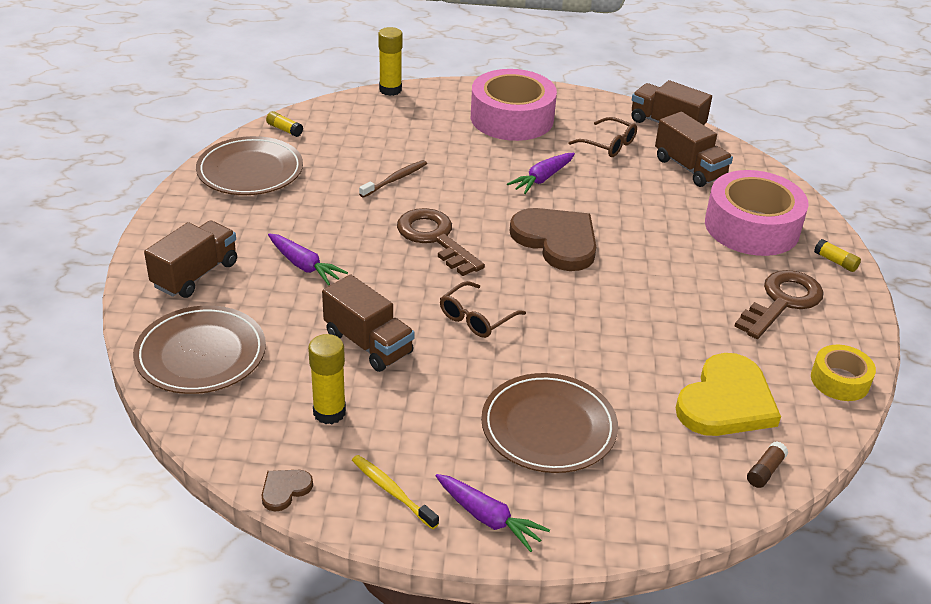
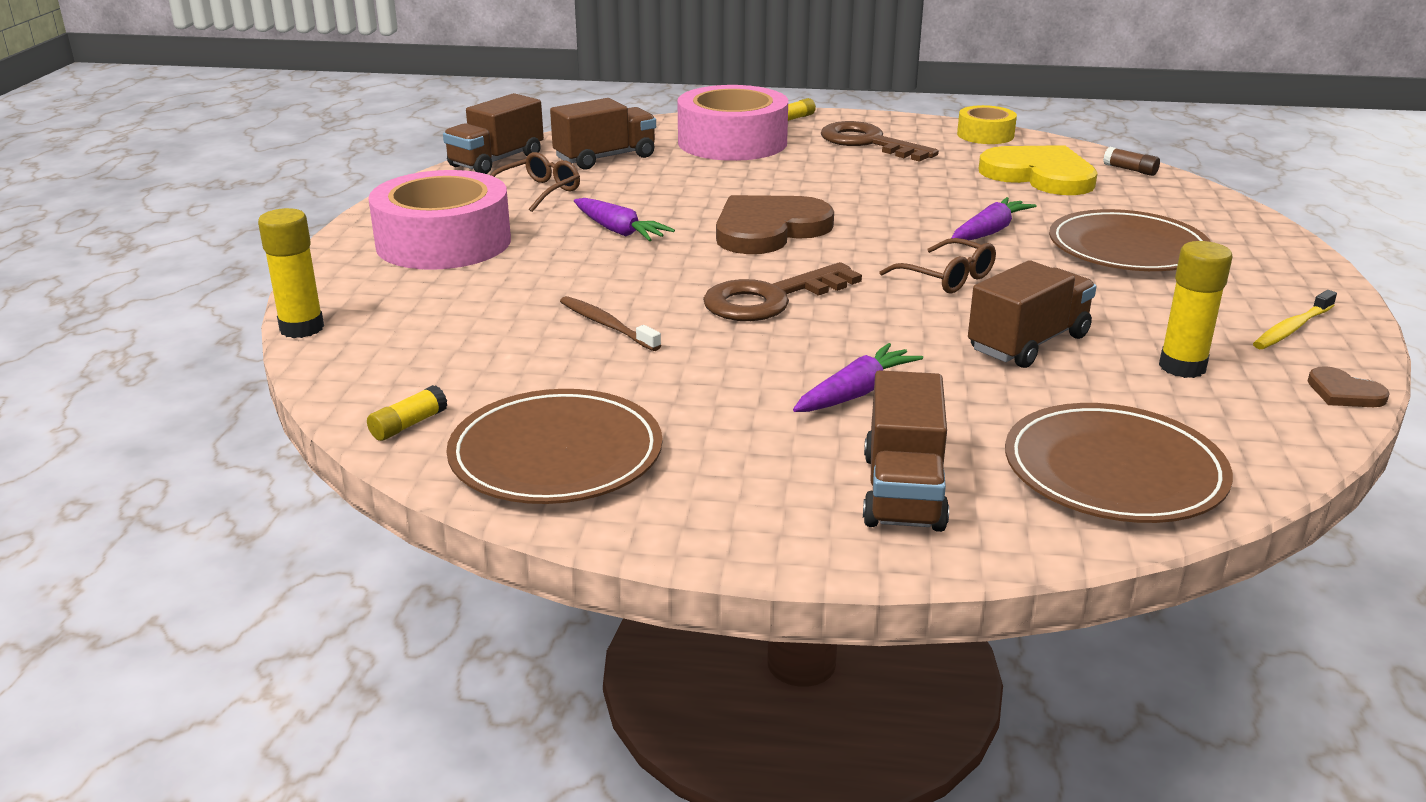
camera: 85 degrees left, 10 degrees down
(195, 275) = (903, 491): brown truck -> brown truck turned 120 degrees counterclockwise
(488, 518) = (1290, 281): purple carrot -> purple carrot (989, 231)

